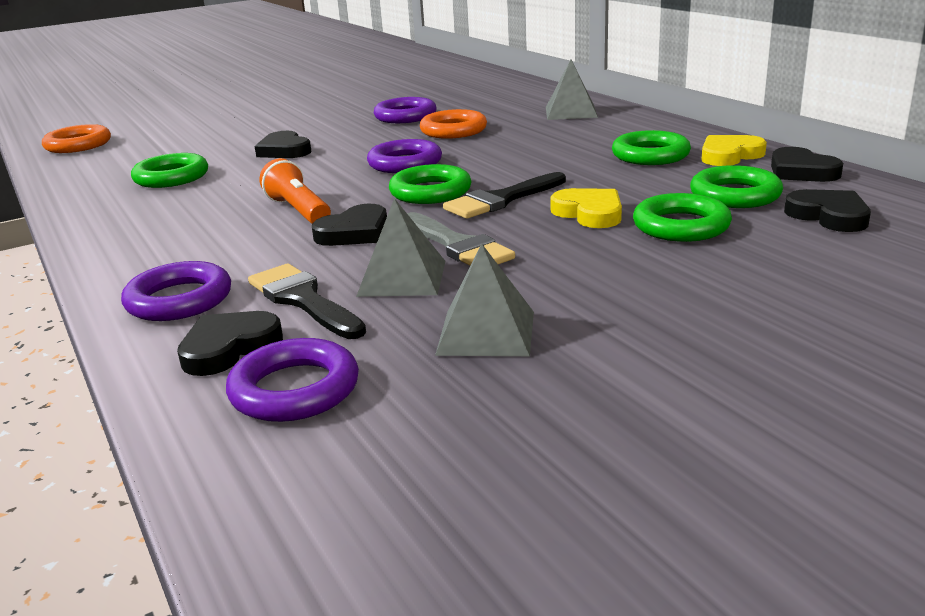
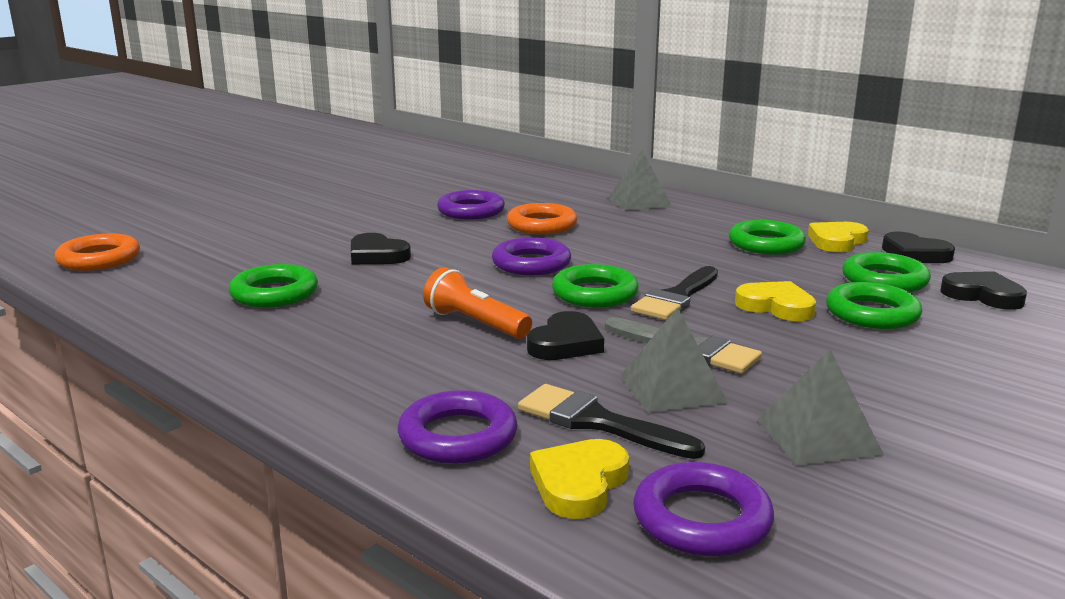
camera: 20 degrees left, 5 degrees down
(229, 348) = (579, 483): black heart -> yellow heart

